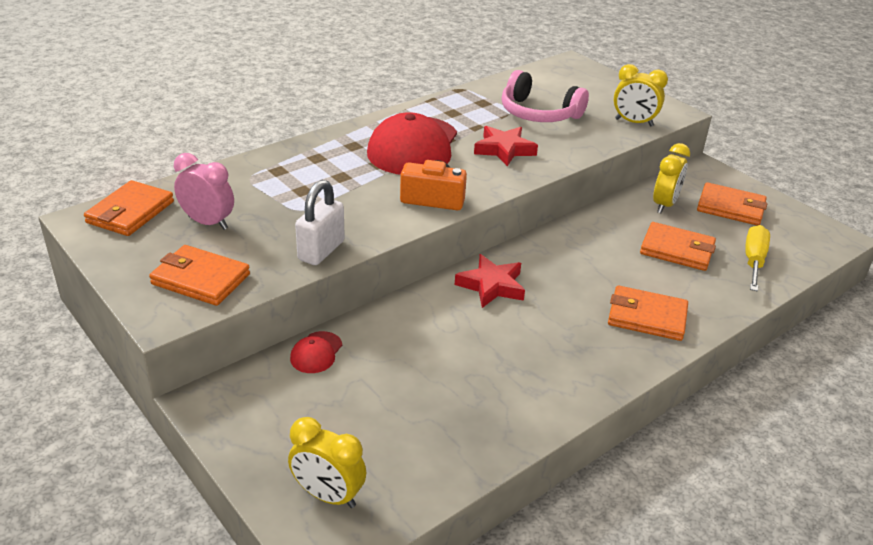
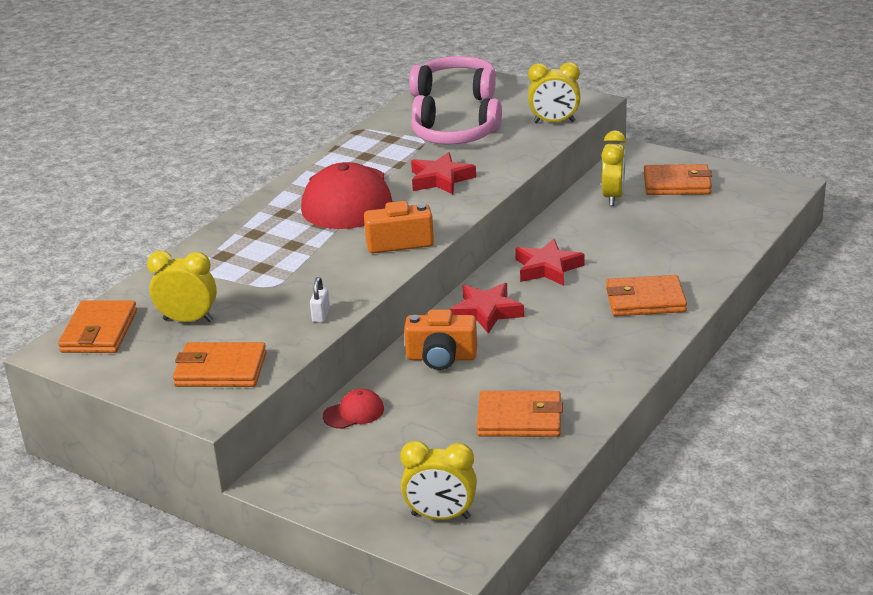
camera: 15 degrees left, 5 degrees down
(208, 223) = (188, 320): pink clock -> yellow clock
(316, 352) = (354, 413): red cap -> red cap turned 120 degrees counterclockwise
(321, 250) = (321, 315): white padlock -> white padlock, size x0.52
(426, 320) = (441, 358): none -> orange camera
(562, 75) = (456, 91): none -> pink headphones
(570, 258) = (547, 268): none -> red star
(677, 250) = (644, 235): orange wallet -> orange wallet (519, 418)
(753, 261) = (719, 227): yellow screwdriver -> none

